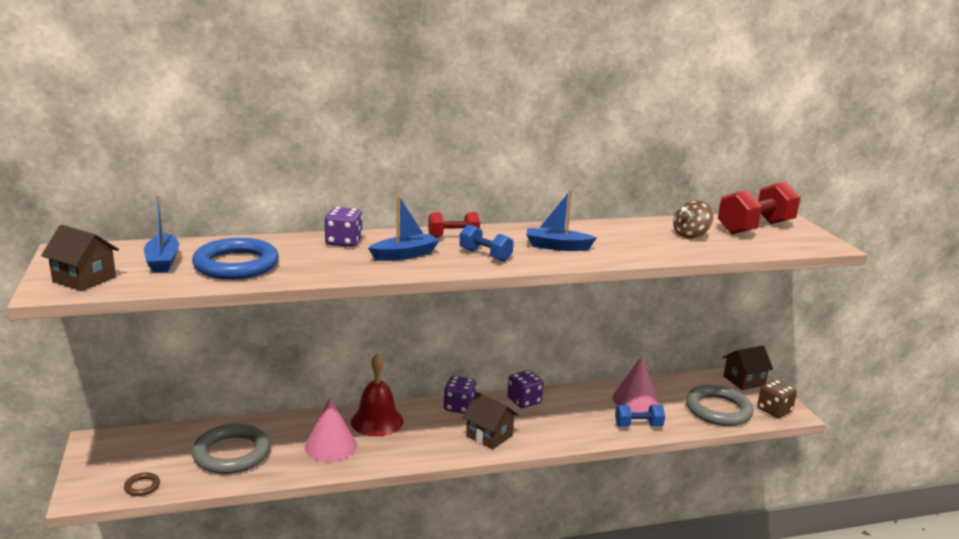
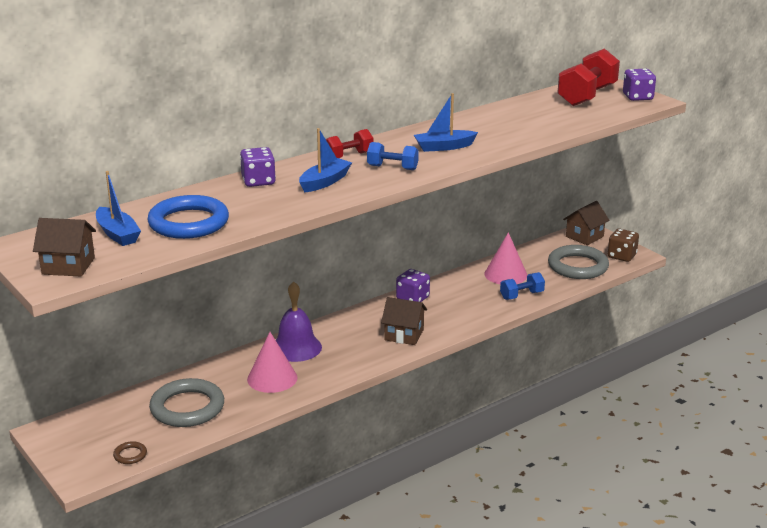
camera: 20 degrees left, 5 degrees up
(377, 421) = (296, 347): red bell -> purple bell
(459, 407) = (360, 317): purple dice -> purple dice (637, 97)
(690, 235) = (541, 113): brown spinning top -> none

